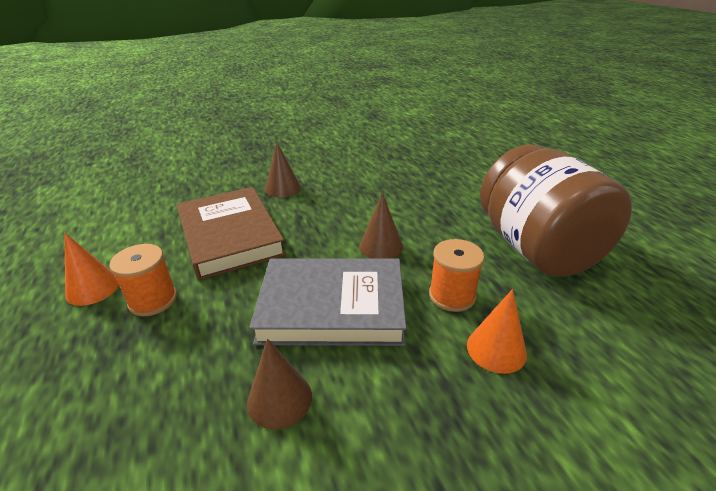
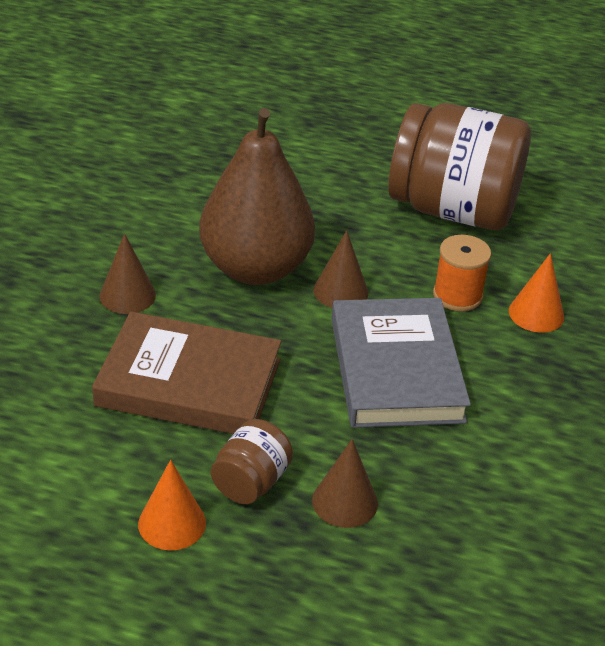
camera: 55 degrees left, 5 degrees up
(153, 300) = (251, 482): orange spool -> brown jar
(279, 399) = (473, 450): brown cone -> brown cone (345, 502)
(332, 307) = (396, 369): grey book -> grey book turned 45 degrees counterclockwise
(357, 210) = (255, 268): none -> brown pear

